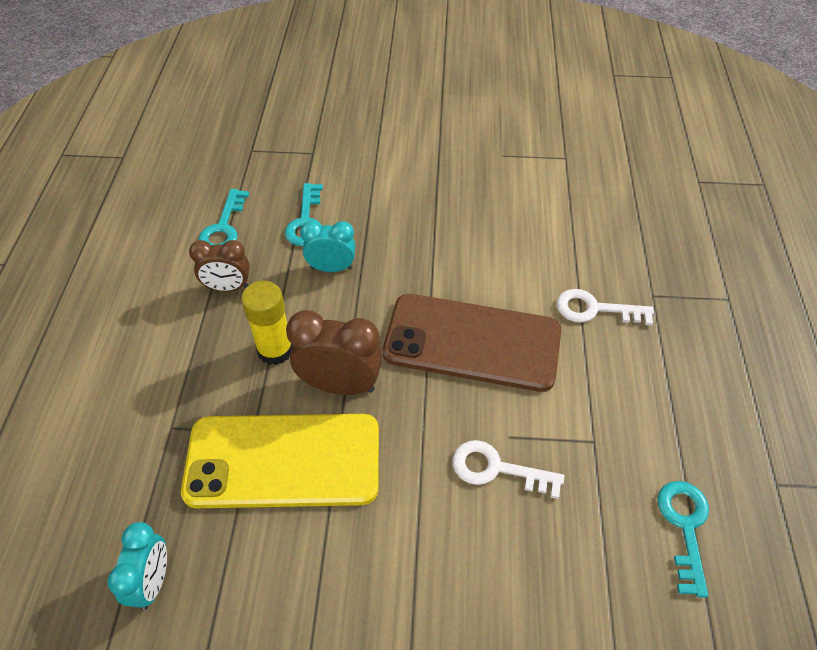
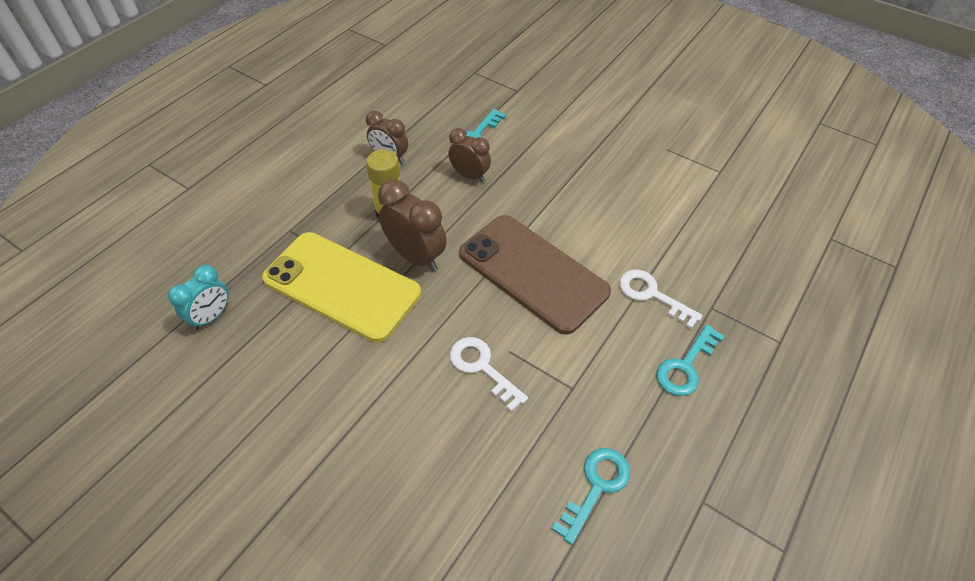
camera: 30 degrees right, 0 degrees up
(223, 227) = (416, 117): turquoise key -> turquoise key (685, 366)
(331, 268) = (469, 175): turquoise clock -> brown clock

